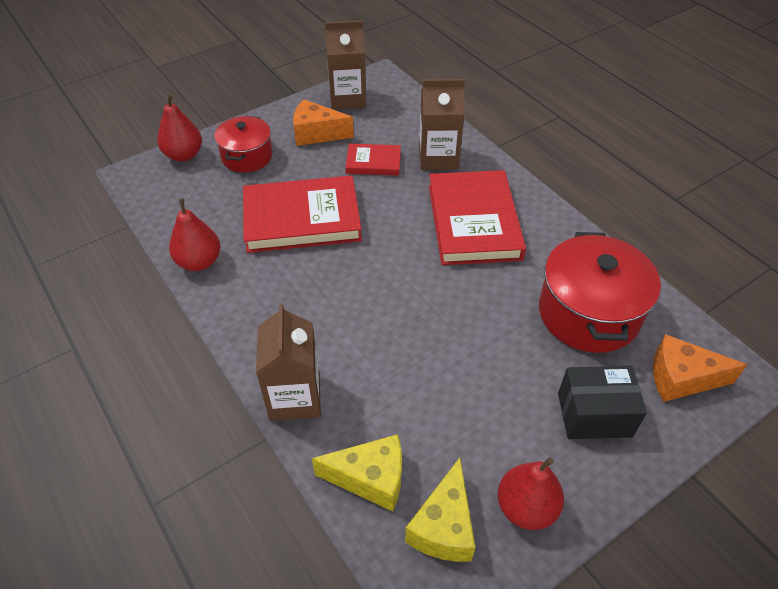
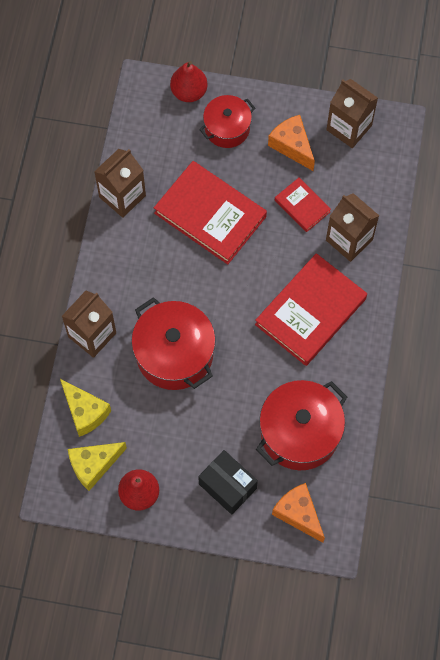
camera: 45 degrees right, 20 degrees up
(199, 262) = (122, 196): red pear -> brown carton
(399, 345) = (174, 354): none -> red pot

